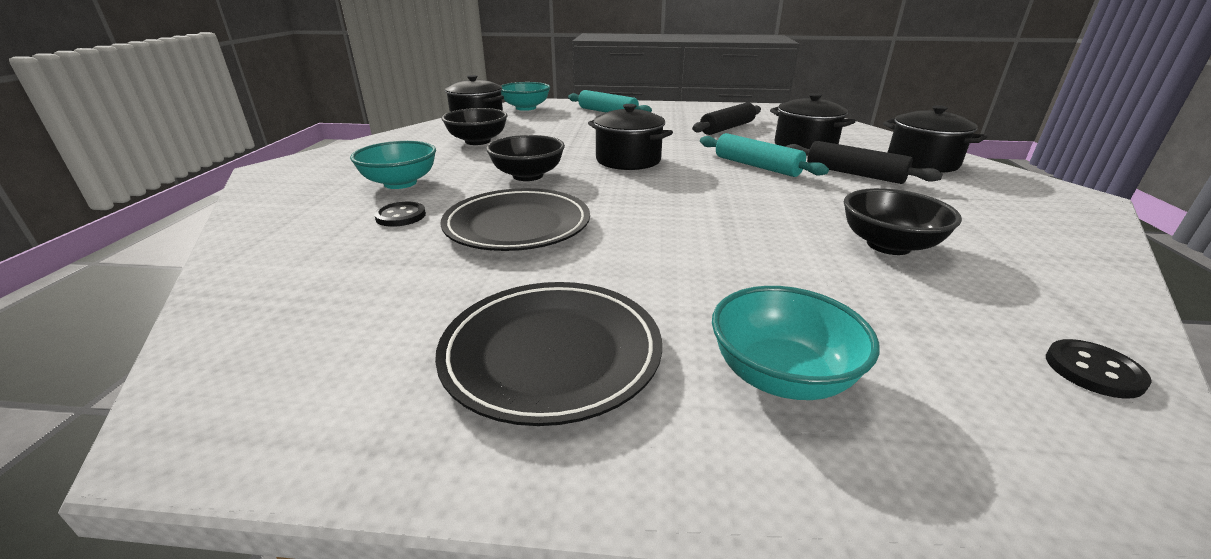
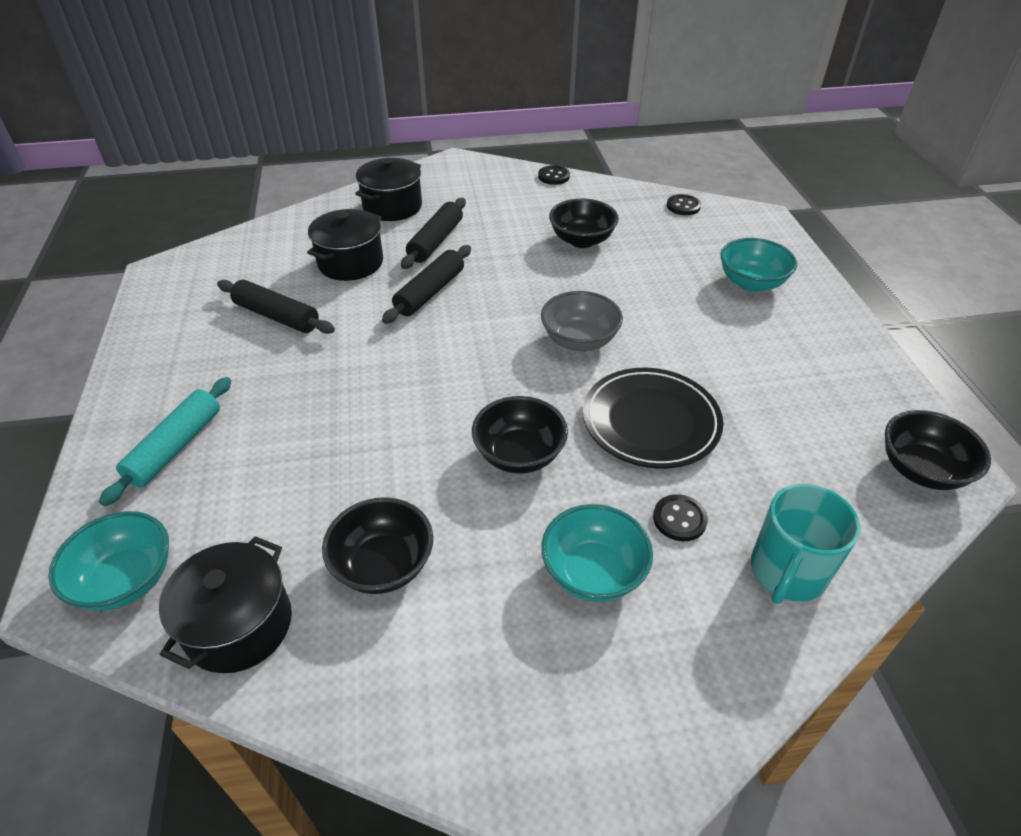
camera: 105 degrees left, 15 degrees up
(246, 388) = (921, 470): none -> black bowl
(291, 246) = (787, 572): none -> turquoise mug
(551, 354) = (795, 358): black plate -> none
(628, 160) = (436, 382): black pot -> none
(661, 213) = (579, 340): none -> grey bowl
(757, 166) = (430, 292): turquoise rolling pin -> black rolling pin
(1102, 254) = (553, 176): none -> black button

